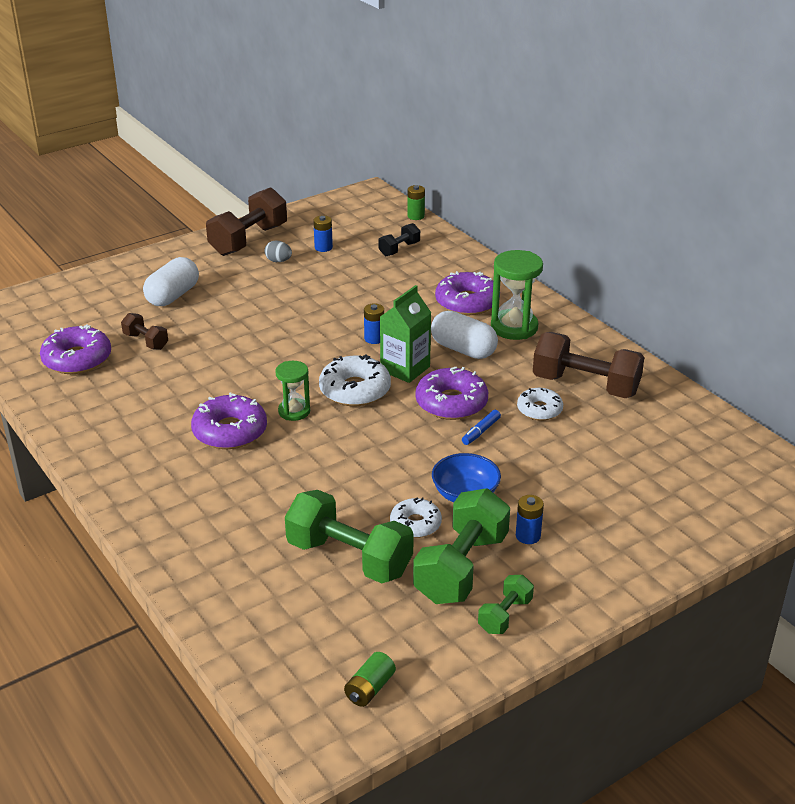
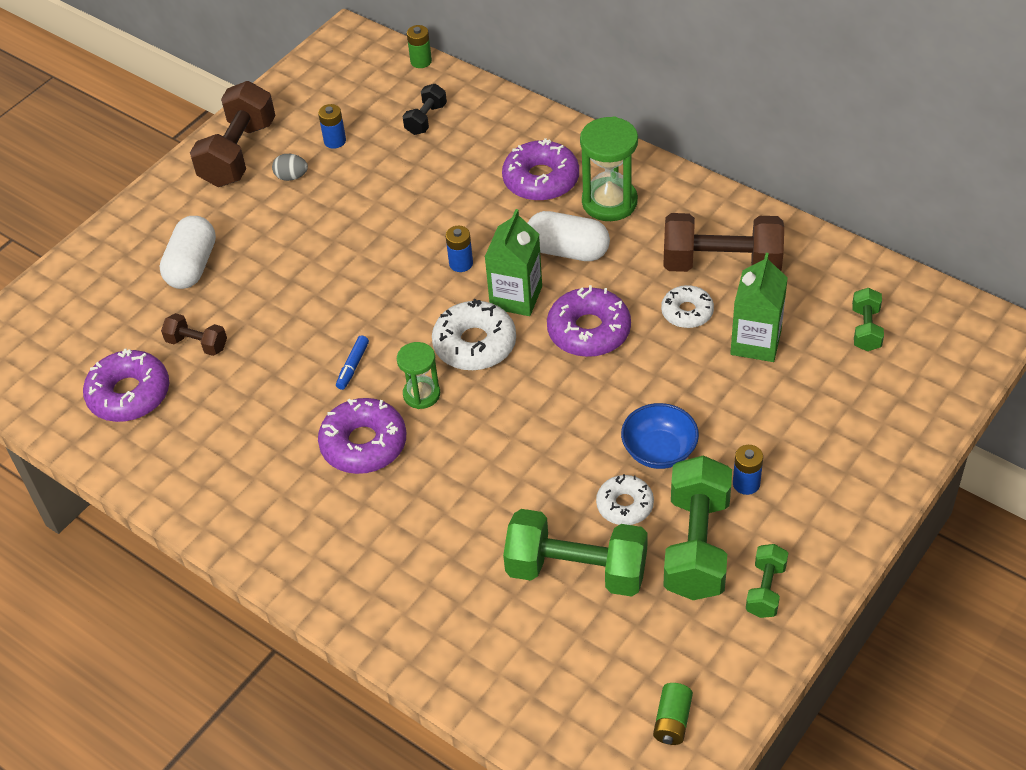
camera: 15 degrees left, 15 degrees up
(481, 432) = (638, 361): blue marker -> blue marker (353, 366)
(587, 443) = (755, 342): none -> green carton
(689, 456) = (866, 329): none -> green dumbbell

